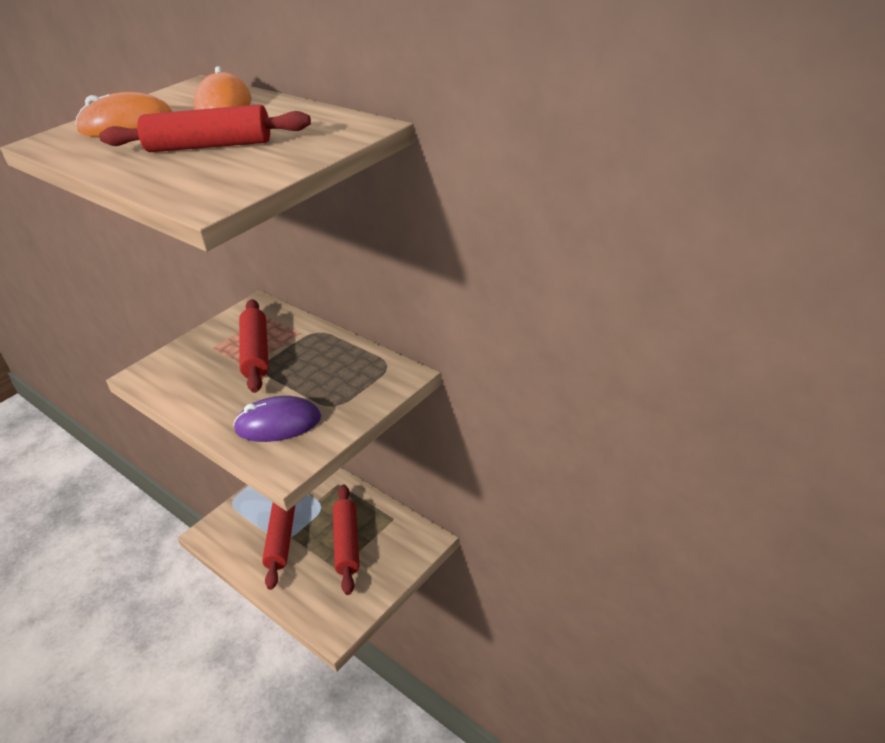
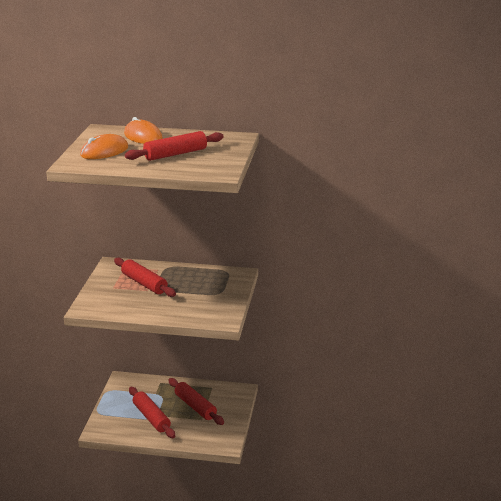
camera: 35 degrees left, 10 degrees down
(278, 424) = (199, 307): purple mouse -> none

